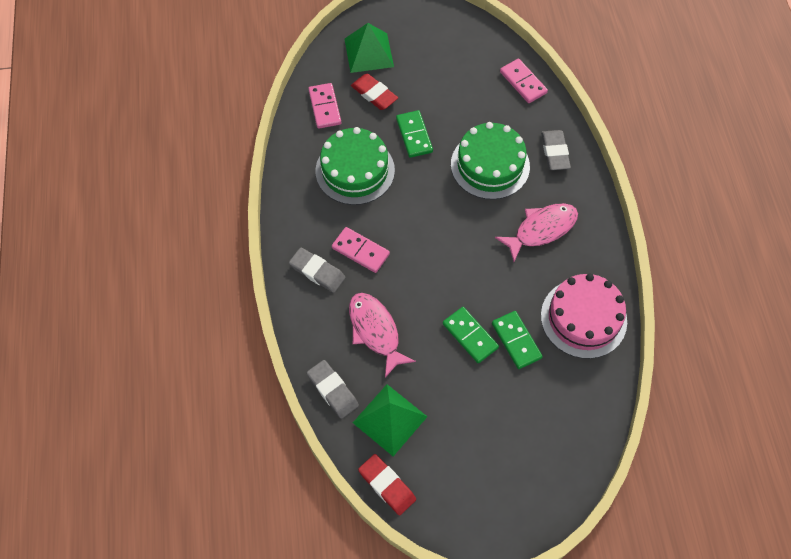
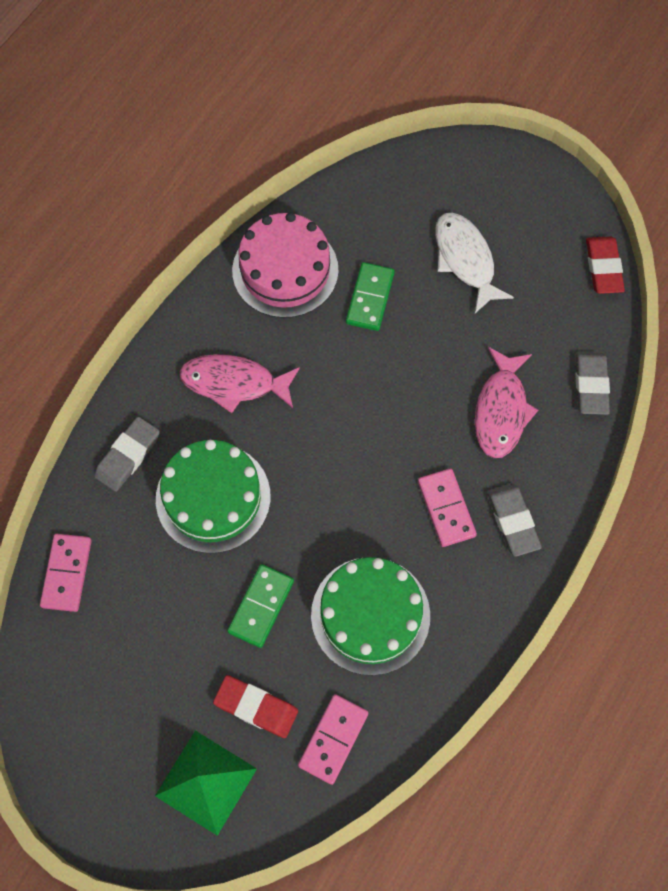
camera: 140 degrees left, 5 degrees up
(374, 94) = (256, 707): red eraser -> red eraser turned 60 degrees counterclockwise
(389, 419) = (555, 319): green pyramid -> none
(470, 336) = (410, 335): green domino -> none
(482, 416) = (465, 260): none -> white fish

